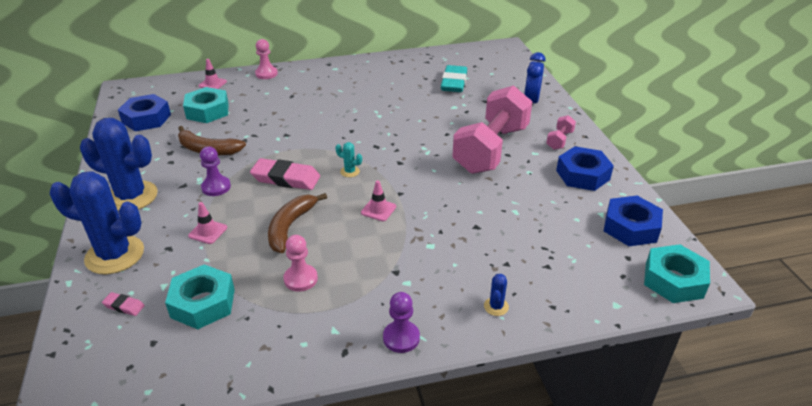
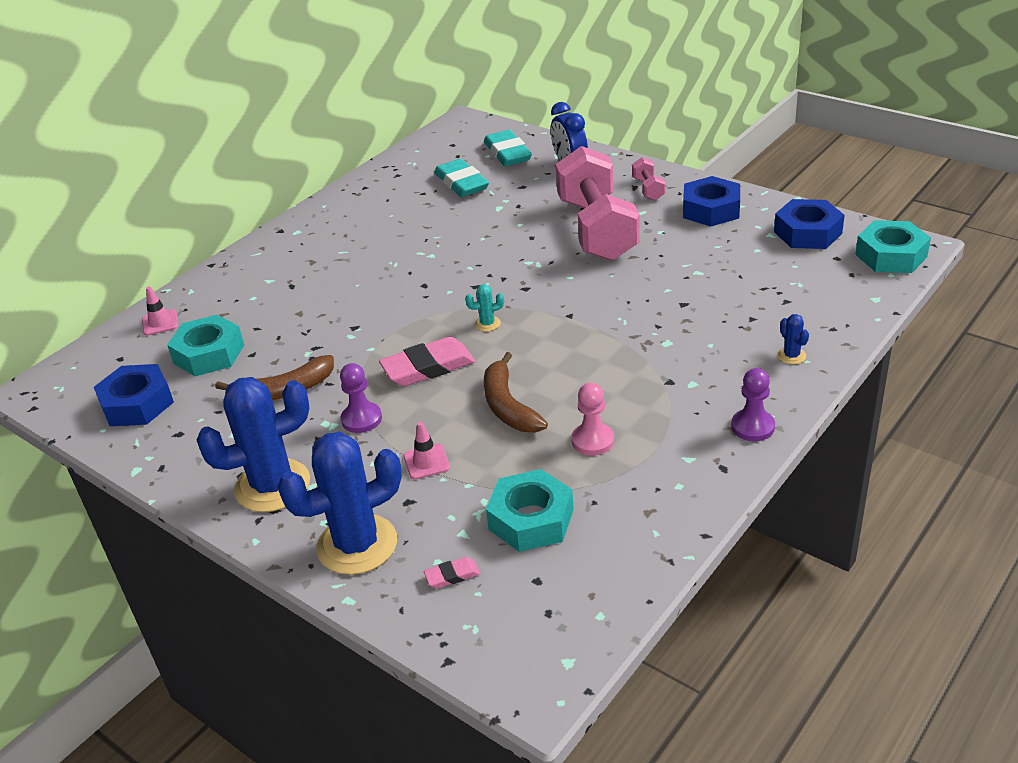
camera: 35 degrees left, 0 degrees up
(266, 74) = (216, 278): pink pawn -> none
(378, 210) = (572, 341): pink traffic cone -> none
(504, 77) = (507, 153): none -> turquoise eraser

